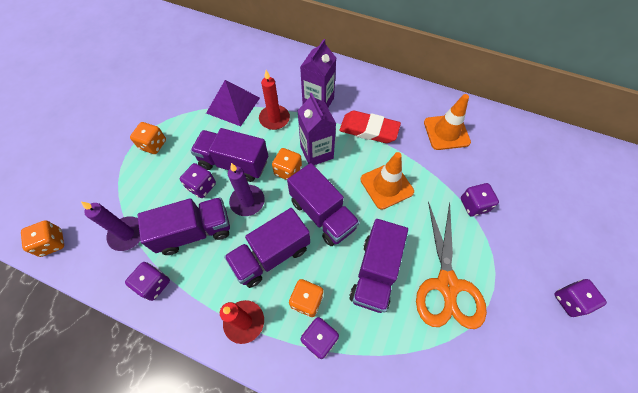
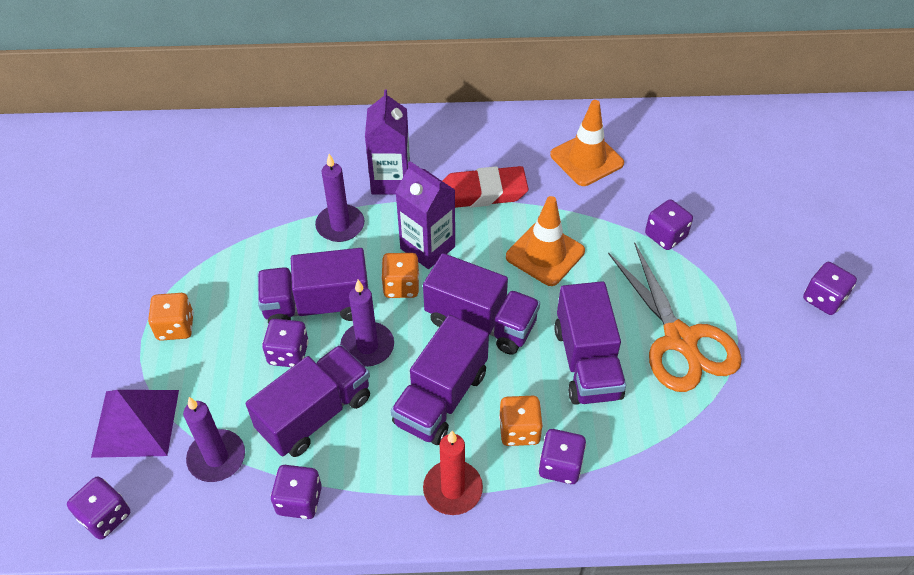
camera: 25 degrees left, 10 degrees down
(52, 243) = (105, 516): orange dice -> purple dice
(233, 105) = (266, 229): purple pyramid -> purple pyramid (135, 423)
(274, 119) = (340, 225): red candle -> purple candle

